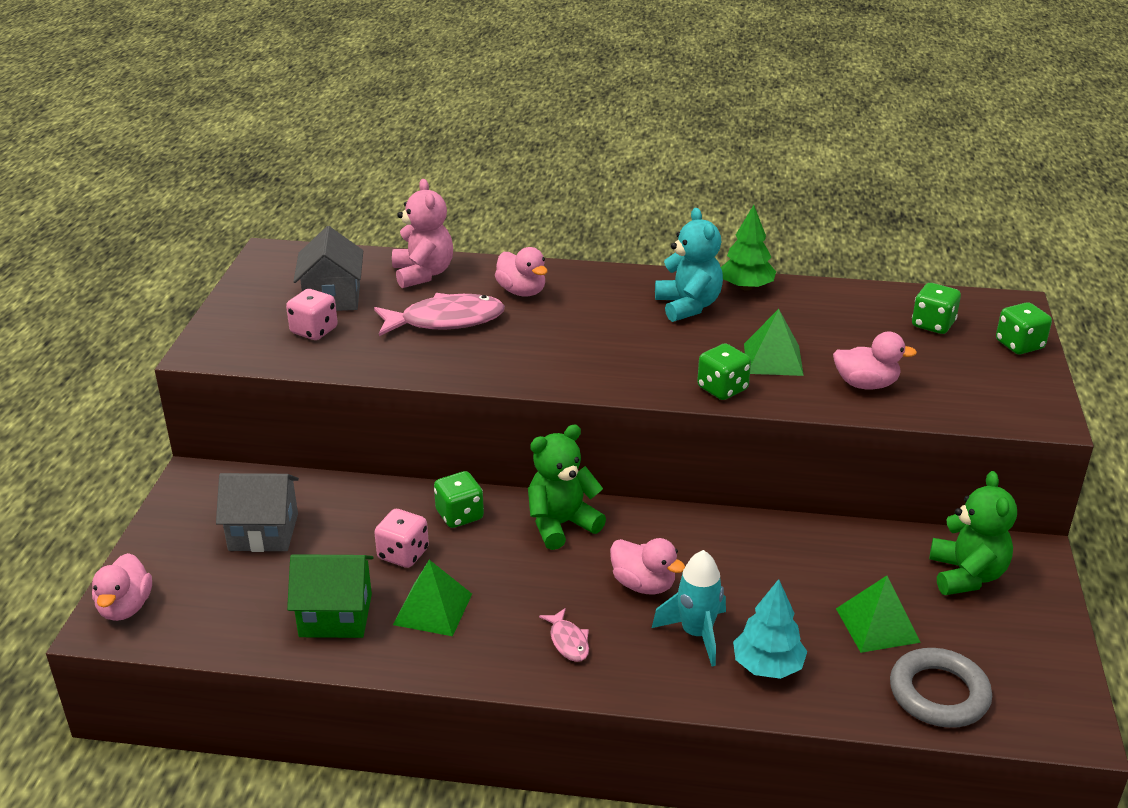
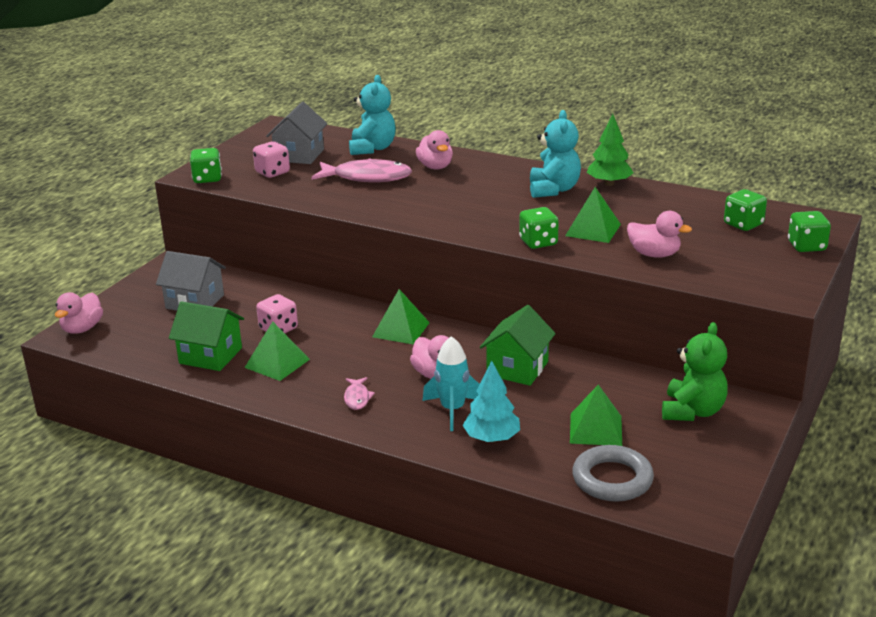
camera: 20 degrees right, 5 degrees down
(423, 274) = (372, 148): pink teddy bear -> turquoise teddy bear
(459, 515) = (332, 313): green dice -> green dice (207, 179)
(561, 524) = (400, 329): green teddy bear -> green pyramid
(736, 555) = (517, 368): none -> green house

